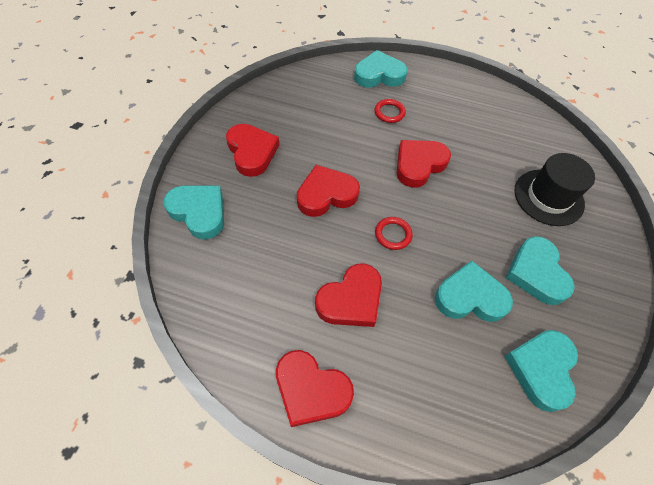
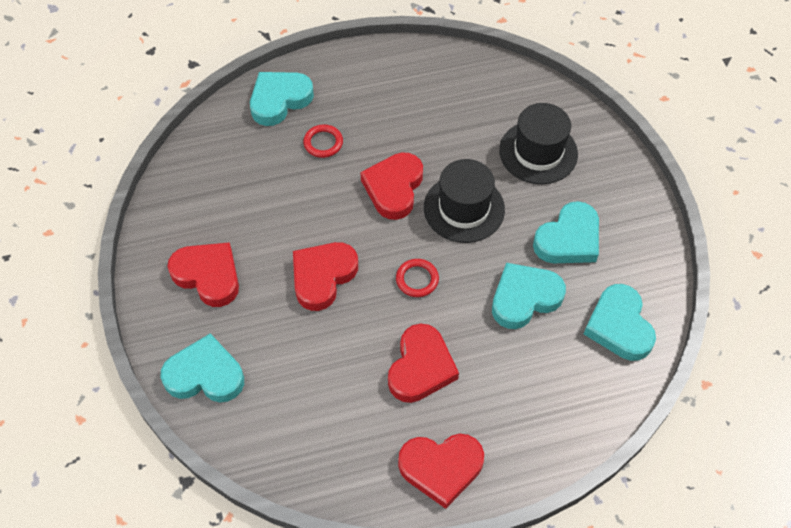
camera: 30 degrees left, 0 degrees up
(463, 205) = (464, 208): none -> black hat
(536, 273) = (568, 239): turquoise heart -> turquoise heart turned 90 degrees counterclockwise

